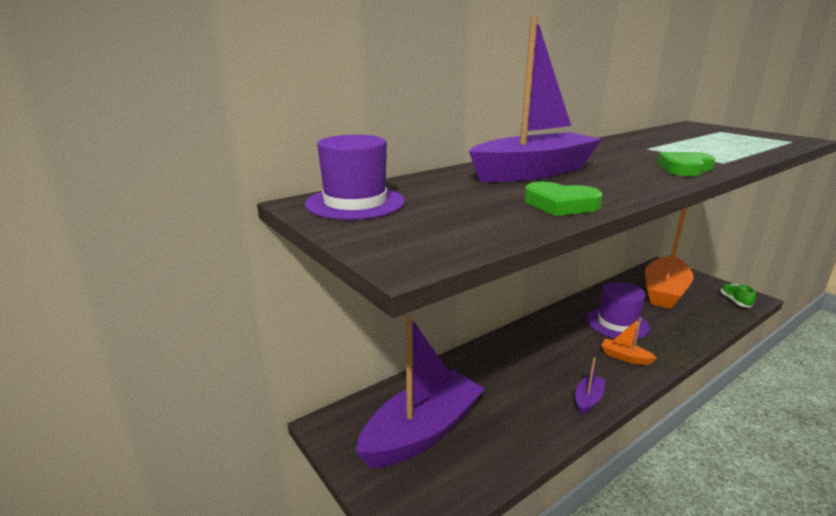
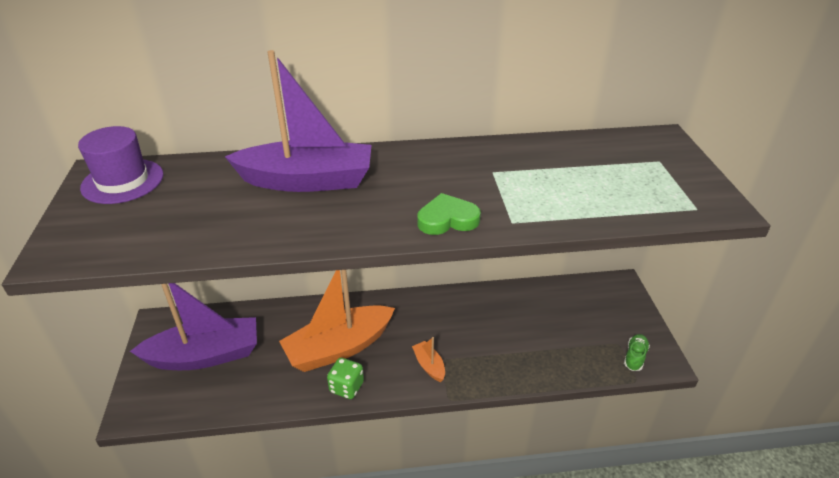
camera: 30 degrees right, 15 degrees up
(560, 205) = (239, 234): green heart -> none
(588, 399) = (346, 387): purple boat -> green dice
(617, 323) = (471, 330): purple hat -> none
(664, 291) = (572, 315): orange boat -> orange boat (339, 348)

